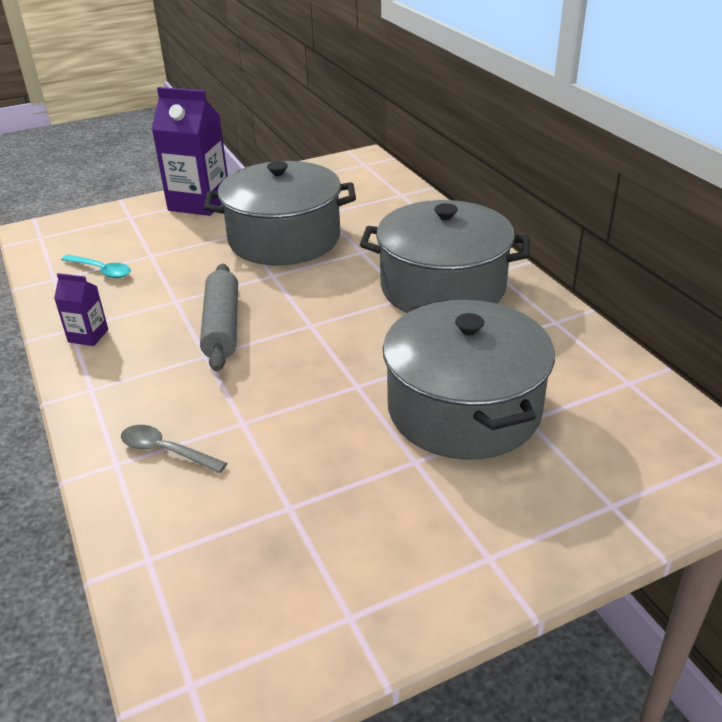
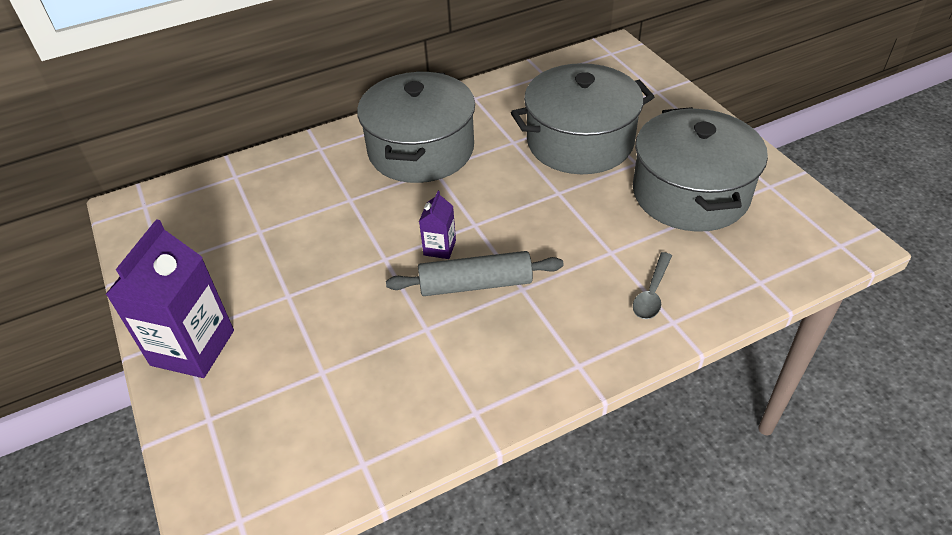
camera: 90 degrees left, 10 degrees up
(88, 336) = (490, 391): purple carton -> purple carton (439, 248)
(101, 270) = (351, 415): turquoise spoon -> none
(284, 239) = (310, 257): grey pot -> grey pot (690, 193)

